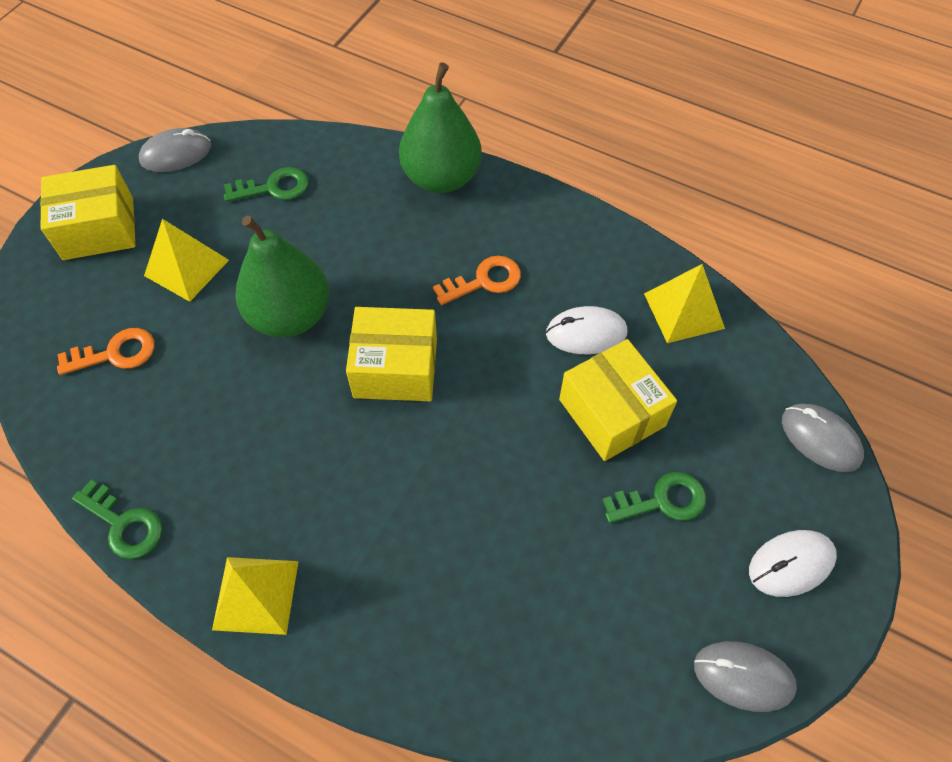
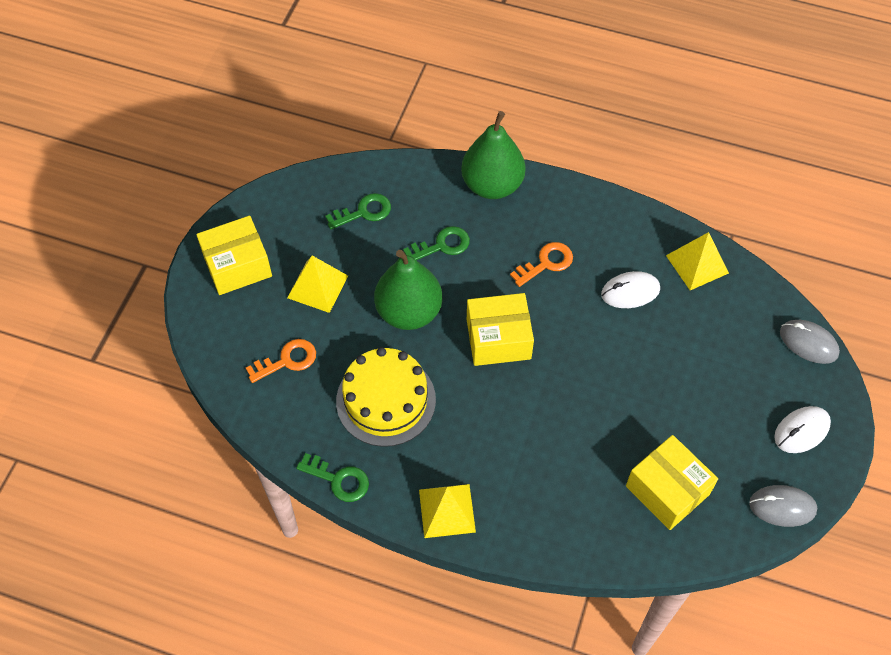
camera: 10 degrees left, 0 degrees up
(176, 154) = (276, 195): grey mouse -> none
(223, 425) = (386, 400): none -> yellow cake
(611, 412) = (661, 347): yellow box -> yellow box (667, 490)
(662, 500) = (708, 402): green key -> green key (442, 245)

